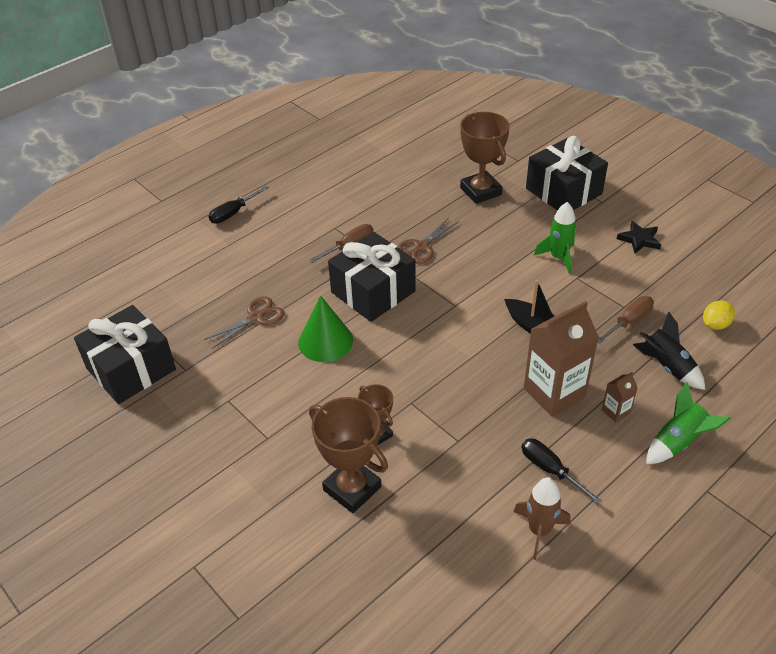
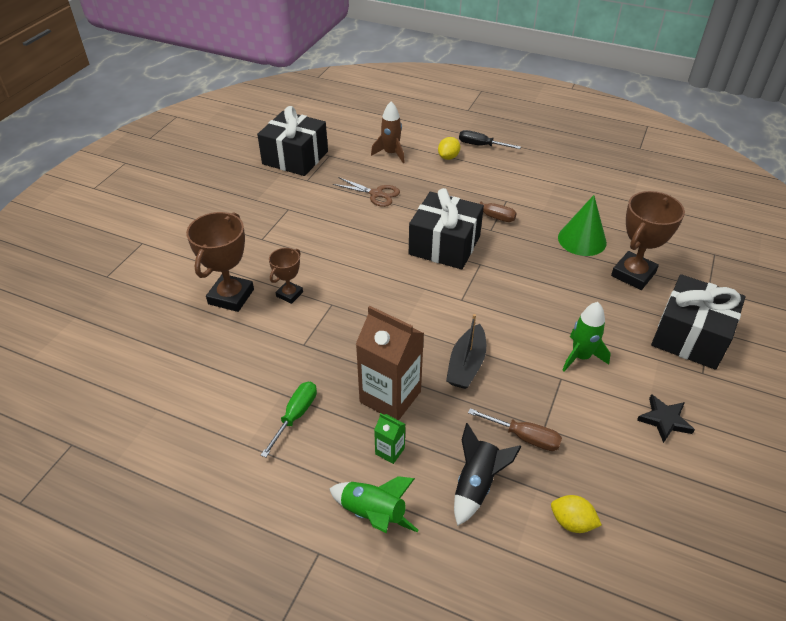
camera: 65 degrees right, 0 degrees up
(234, 243) = (448, 157): none -> yellow lemon
(325, 341) = (372, 236): green cone -> green cone (582, 240)
(422, 247) = (522, 257): brown scissors -> none
(539, 530) = (226, 423): brown rocket -> brown rocket (391, 153)
(550, 470) = (295, 416): black screwdriver -> green screwdriver
(615, 411) = (390, 451): brown carton -> green carton

